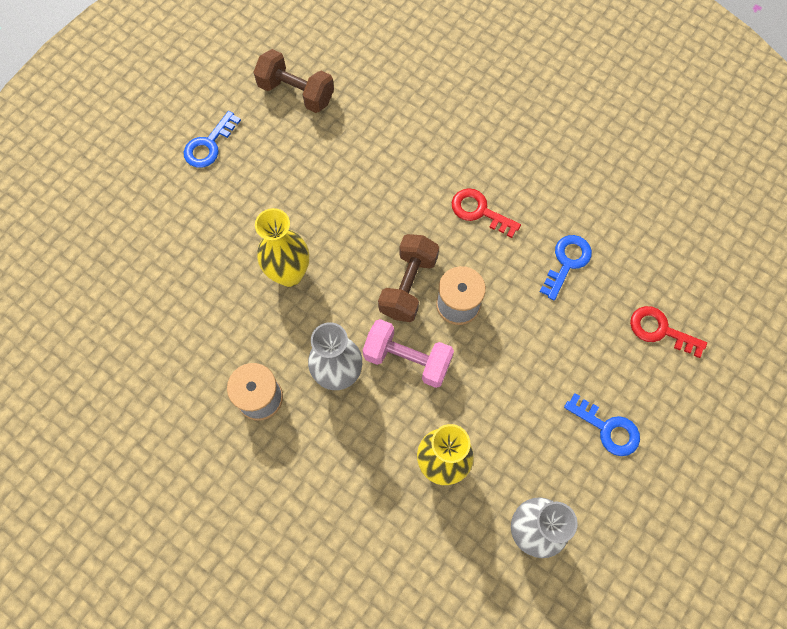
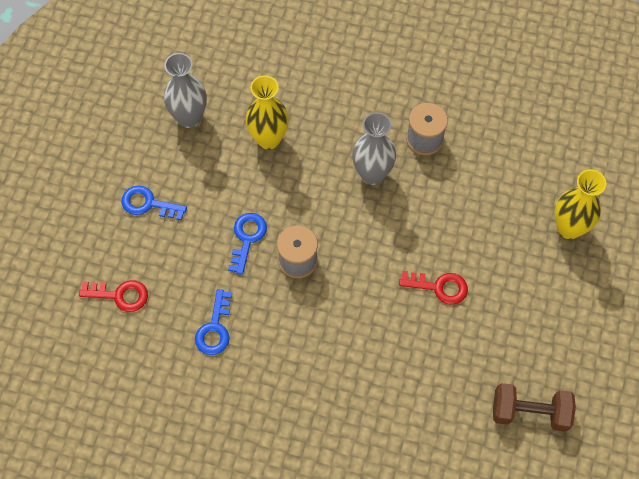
camera: 160 degrees right, 5 degrees down
(209, 145) = (581, 329): blue key -> blue key (247, 238)
(289, 274) = (449, 238): yellow vase -> yellow vase (569, 228)
(407, 359) = (323, 203): pink dumbbell -> none
(408, 285) = (345, 261): brown dumbbell -> none
(479, 211) = (307, 350): red key -> red key (439, 287)

